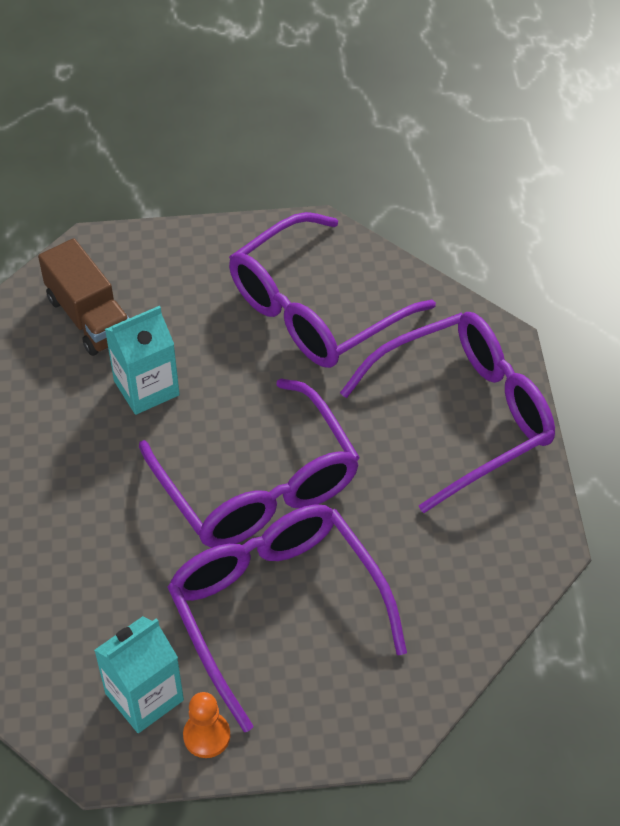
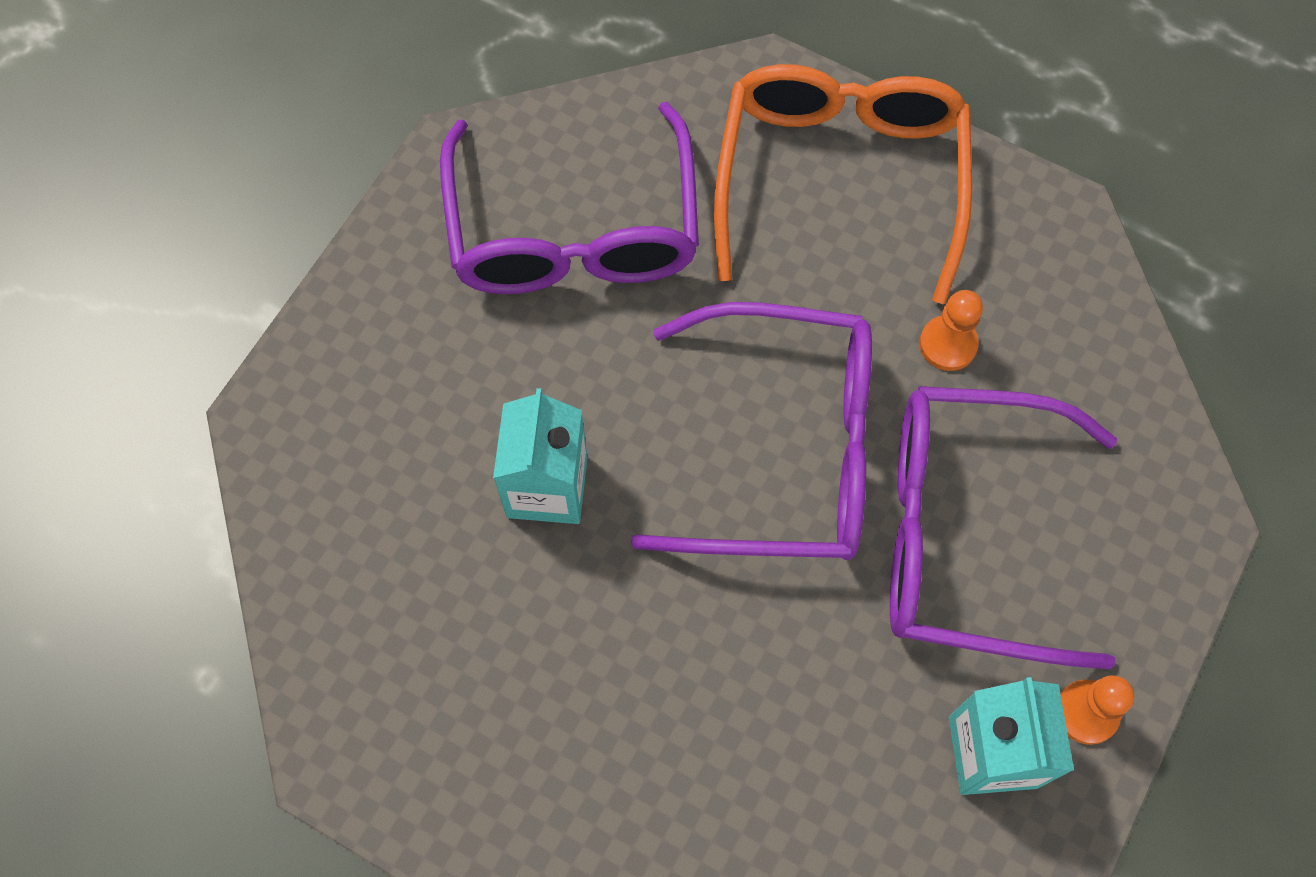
camera: 55 degrees left, 15 degrees up
(89, 317) = (381, 488): brown truck -> none
(398, 531) = (948, 344): none -> orange pawn
(464, 415) = (840, 179): purple glasses -> orange glasses

